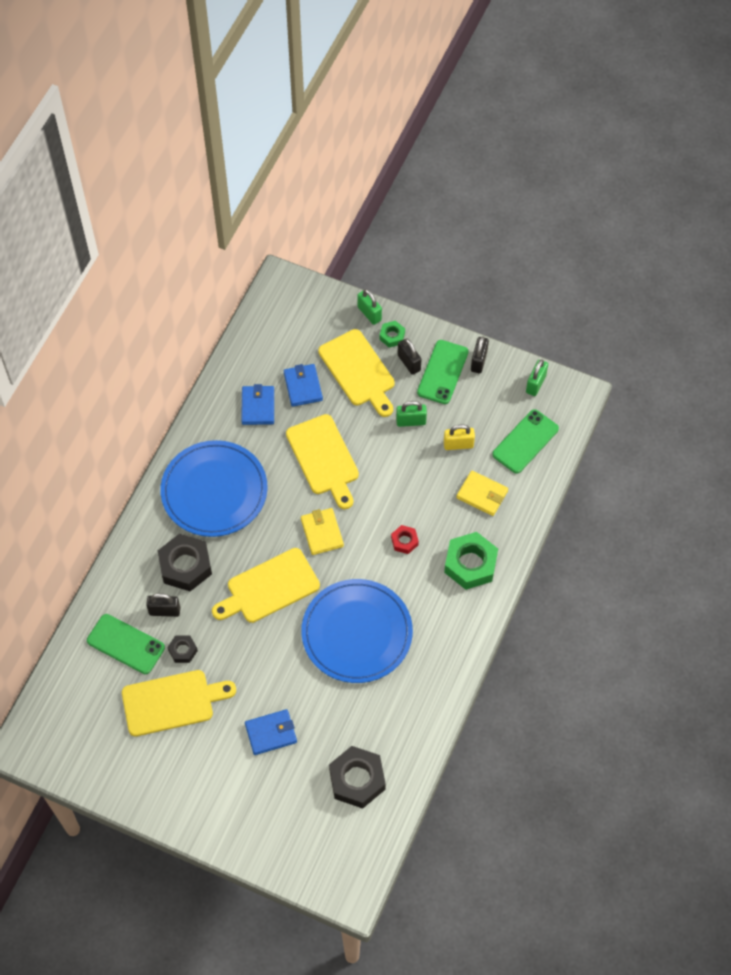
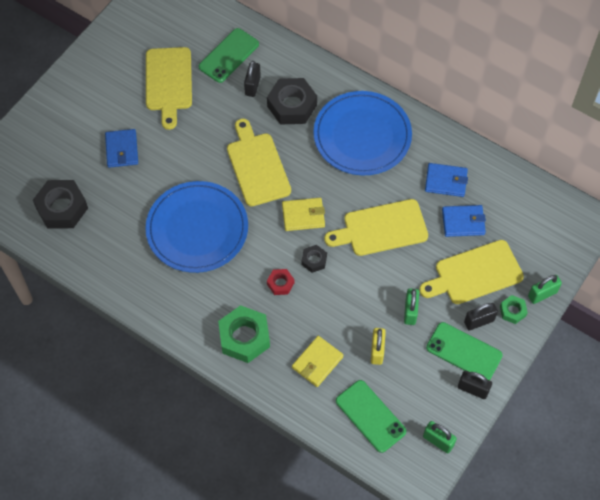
camera: 100 degrees right, 0 degrees up
(183, 650) = (213, 95): black nut -> black nut (314, 260)

